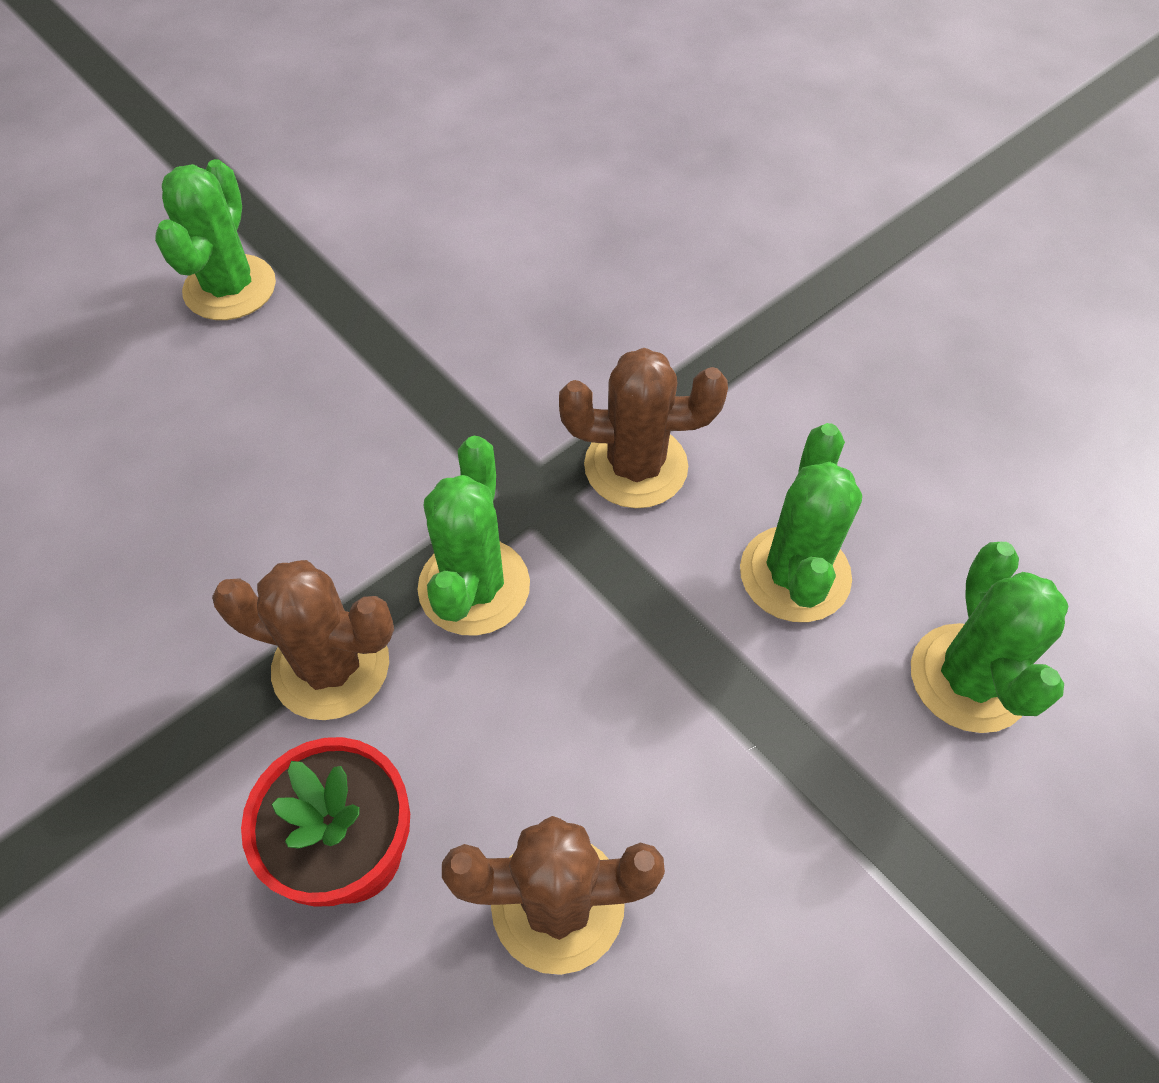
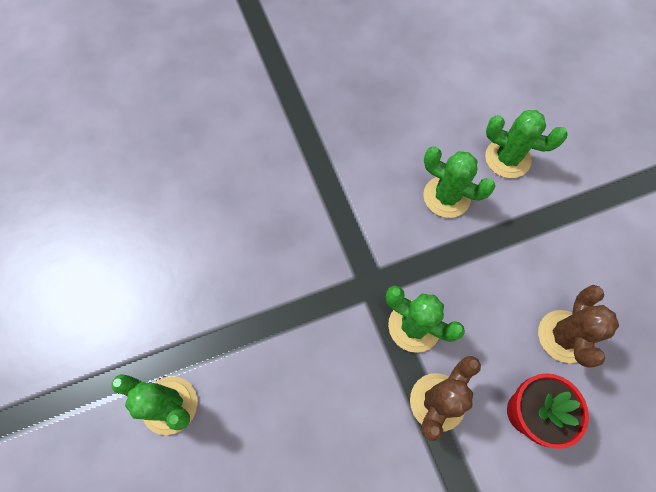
camera: 70 degrees left, 10 degrees up
(636, 466) = (372, 236): brown cactus -> none

